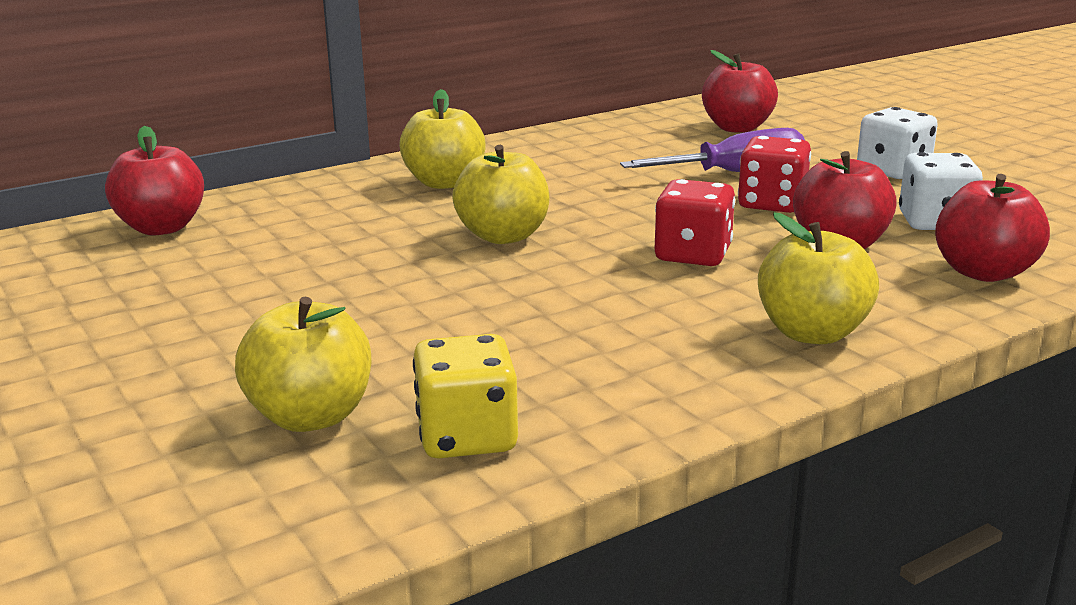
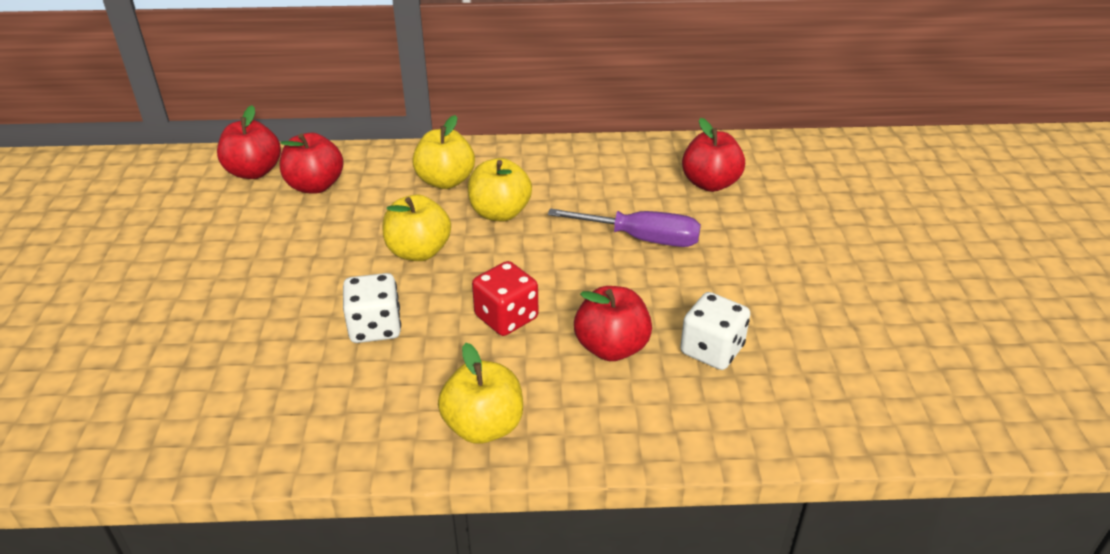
camera: 30 degrees right, 15 degrees up
(311, 416) = (161, 371): yellow apple -> yellow apple (500, 213)
(467, 437) = (209, 424): yellow dice -> none
(771, 204) = (623, 283): red dice -> none
(893, 171) = (761, 278): white dice -> white dice (375, 327)
(983, 272) = (672, 418): red apple -> red apple (315, 186)

